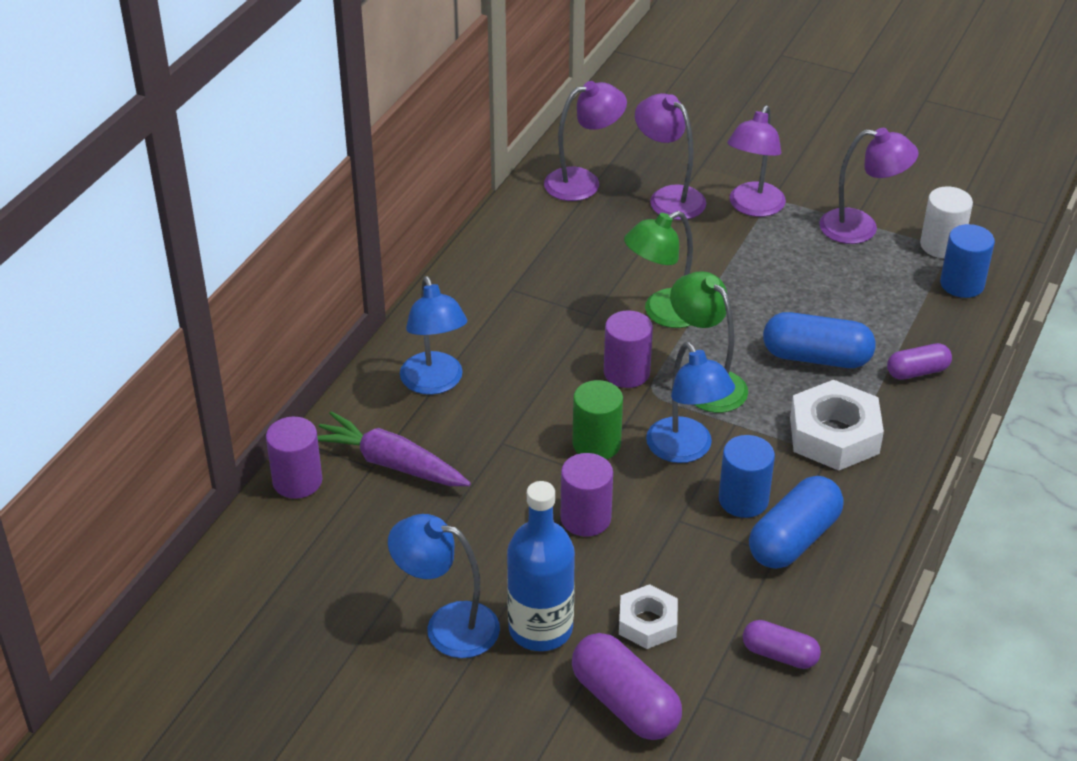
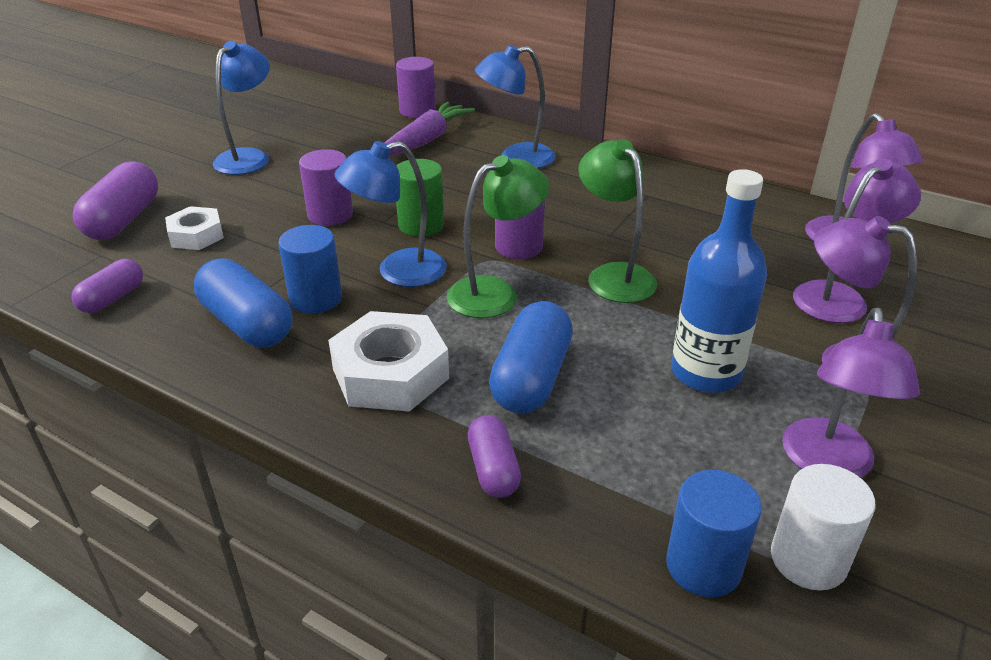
camera: 95 degrees right, 5 degrees down
(540, 628) = (222, 190): blue bottle -> blue bottle (705, 372)
(625, 703) = (123, 220): purple capsule -> purple capsule turned 45 degrees counterclockwise

